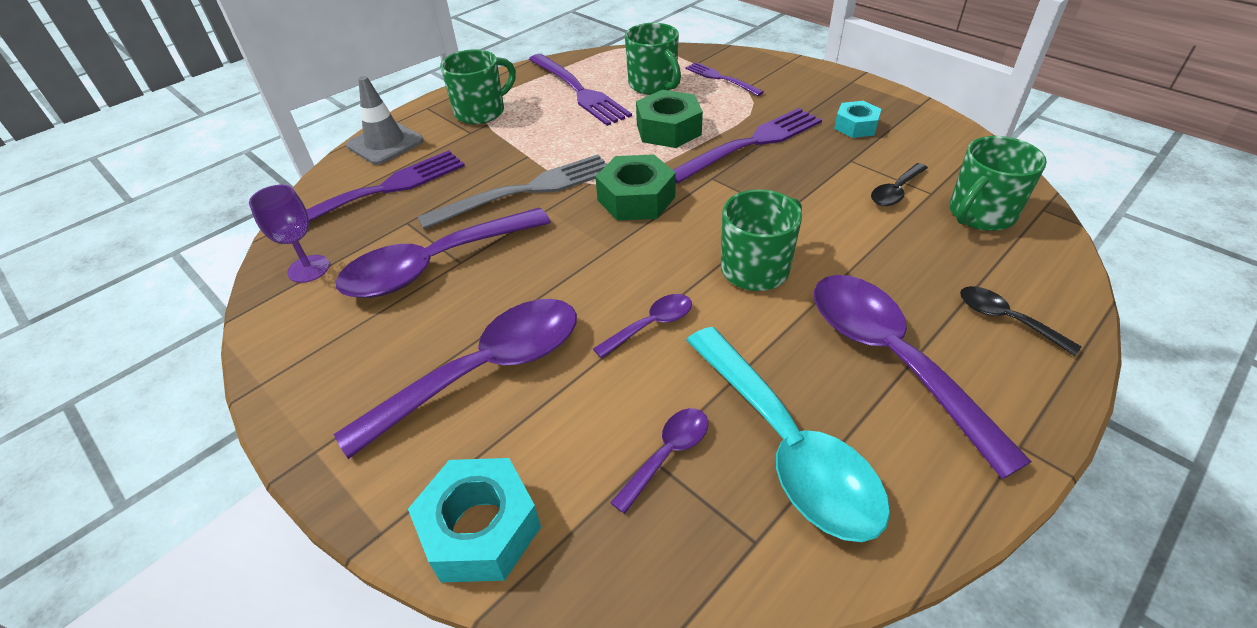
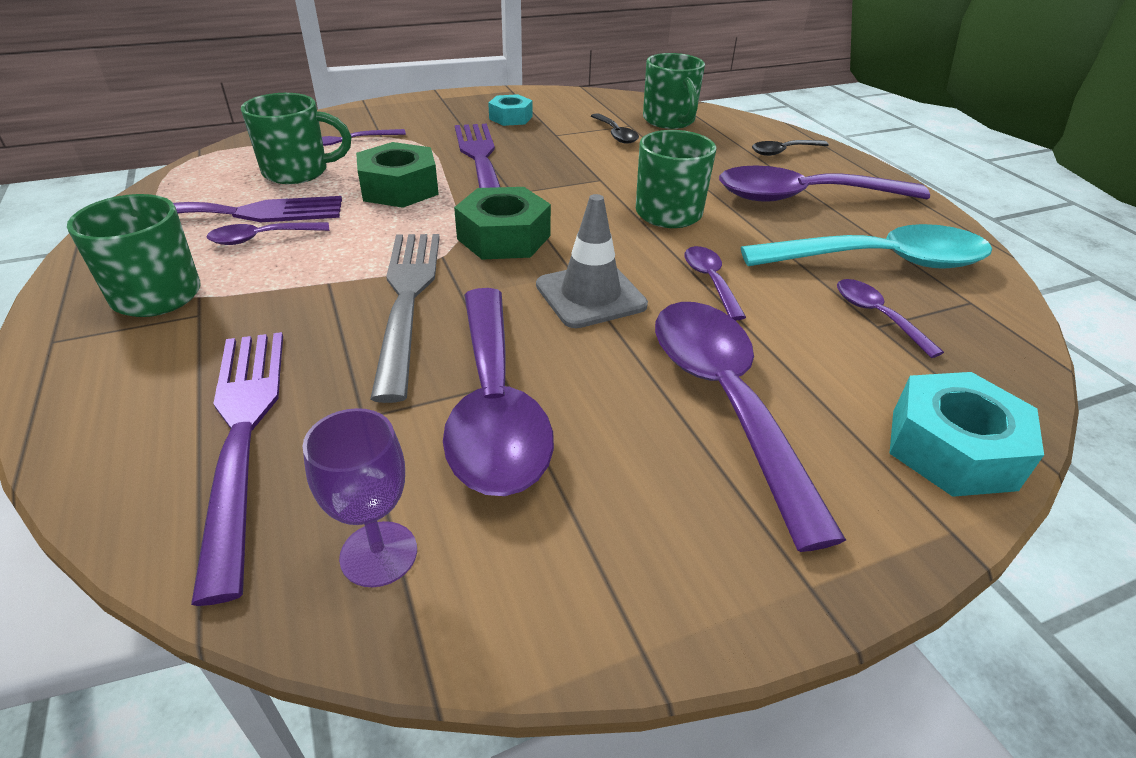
camera: 70 degrees left, 5 degrees down
(385, 143) = (96, 405): grey traffic cone -> grey traffic cone (590, 295)
(559, 113) = (261, 238): none -> purple spoon

